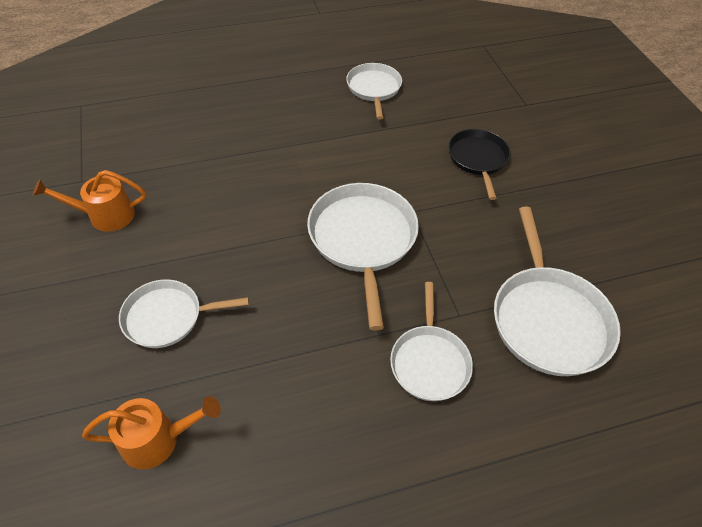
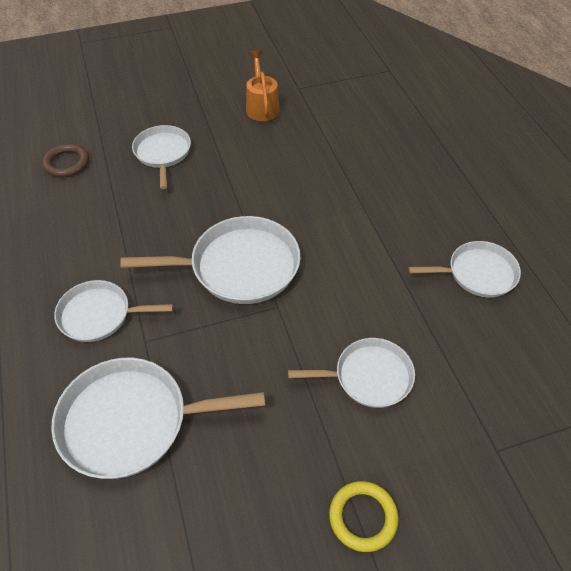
camera: 90 degrees right, 0 degrees up
(158, 439) = (67, 163): orange watering can -> brown ring
(478, 159) = (369, 376): black pan -> white pan
(591, 173) = (363, 517): none -> yellow ring

